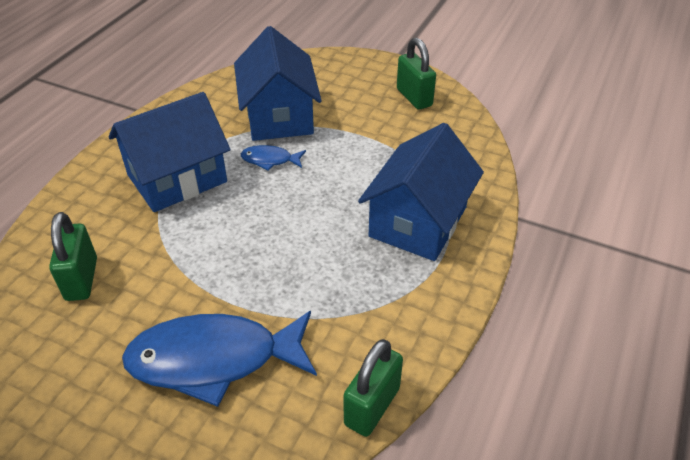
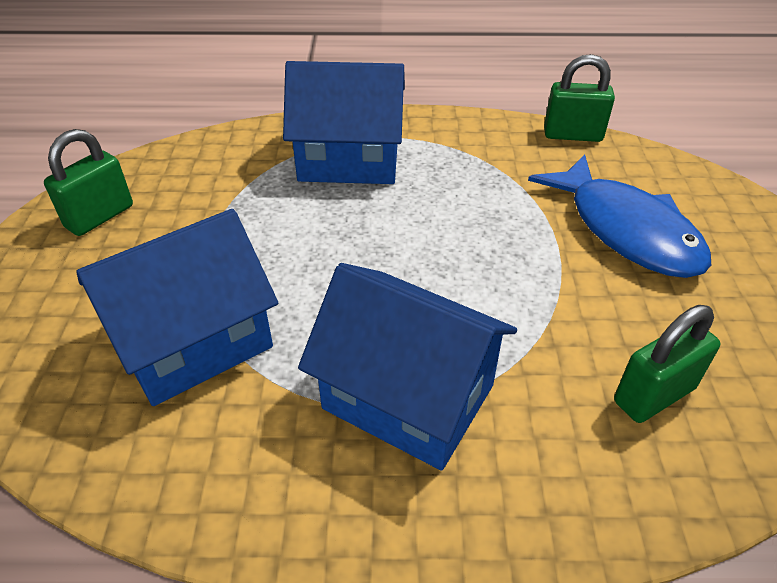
camera: 115 degrees left, 0 degrees up
(270, 160) = (308, 308): blue fish -> none

